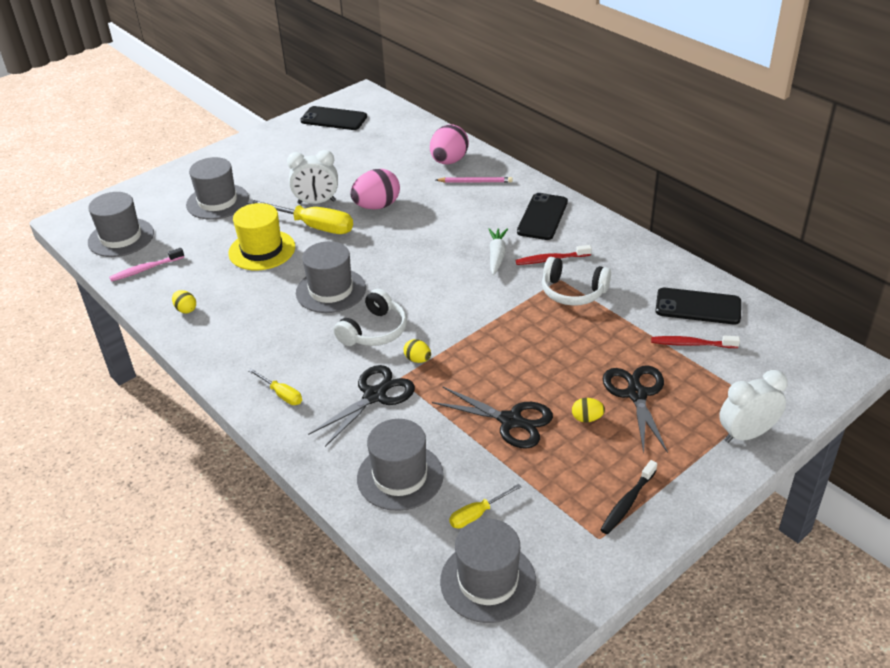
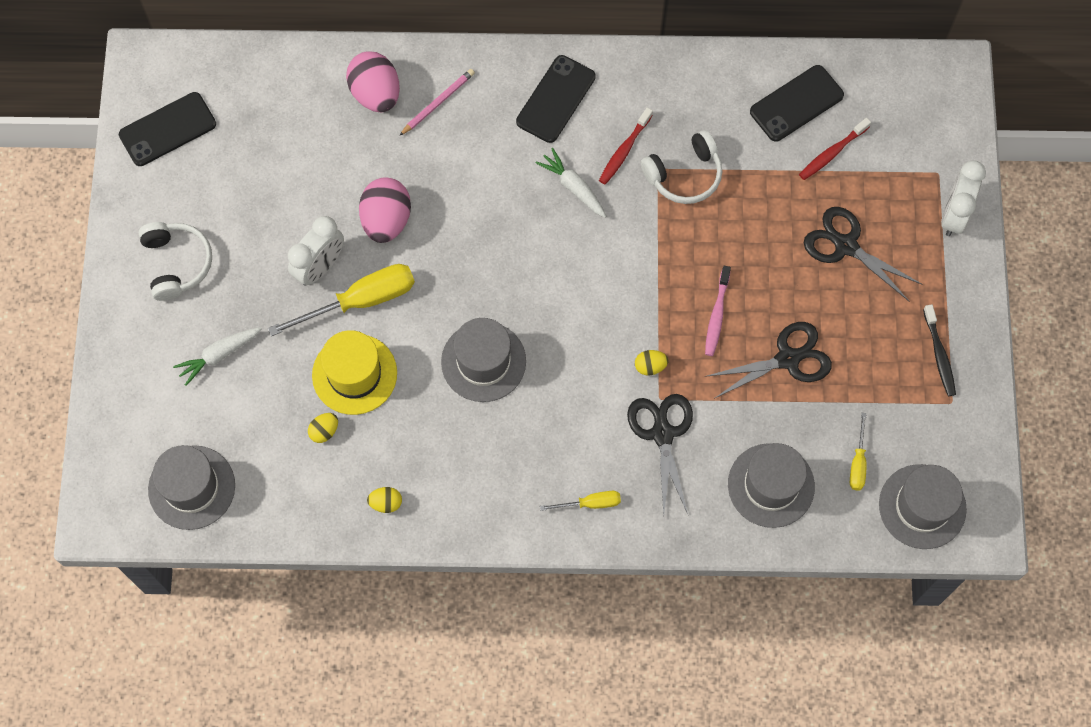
camera: 50 degrees left, 30 degrees up
(145, 269) = (278, 498): pink toothbrush -> pink toothbrush (716, 315)
(217, 202) = (218, 355): grey hat -> white carrot
(374, 331) = (578, 370): white headphones -> white headphones (176, 263)
(542, 217) = (556, 99): black phone -> black phone turned 60 degrees clockwise
(587, 418) = (836, 304): yellow egg -> yellow egg (324, 431)

